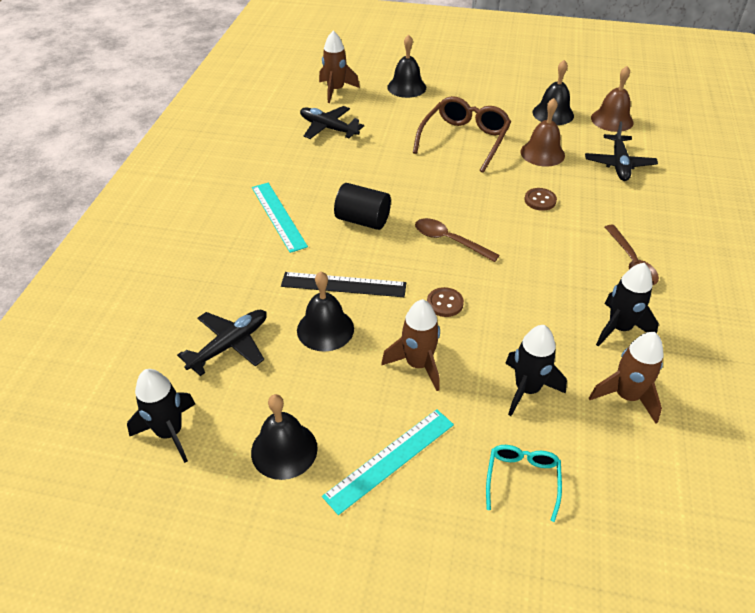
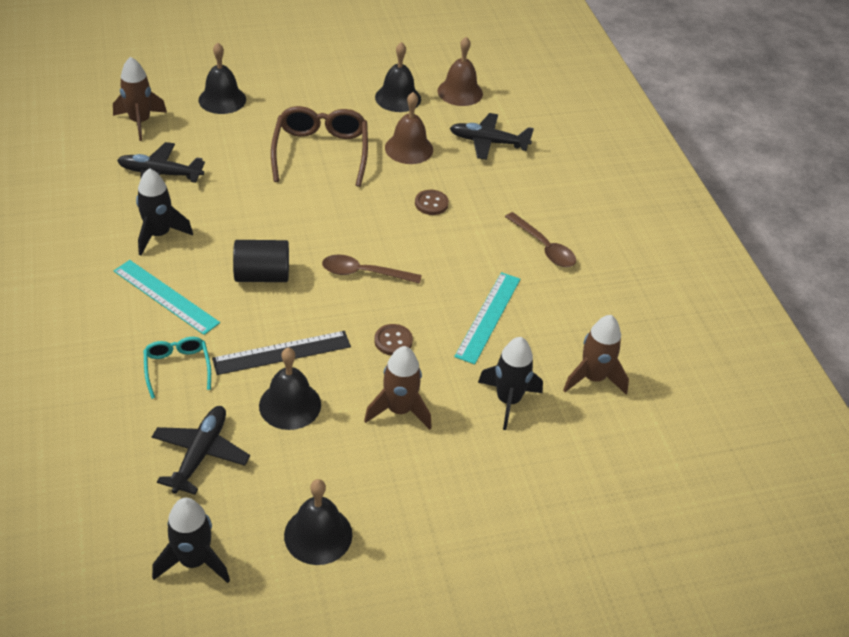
camera: 30 degrees left, 0 degrees up
(390, 459) = (420, 507): turquoise ruler -> turquoise ruler (488, 317)
(522, 480) = (541, 482): turquoise glasses -> turquoise glasses (177, 368)
(619, 164) = (488, 142): black plane -> black plane turned 120 degrees clockwise
(619, 328) = (561, 316): black rocket -> black rocket (159, 235)

